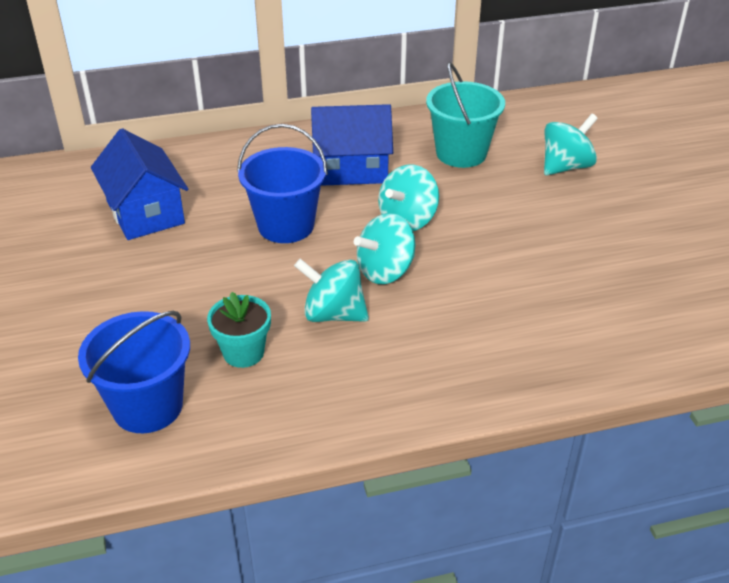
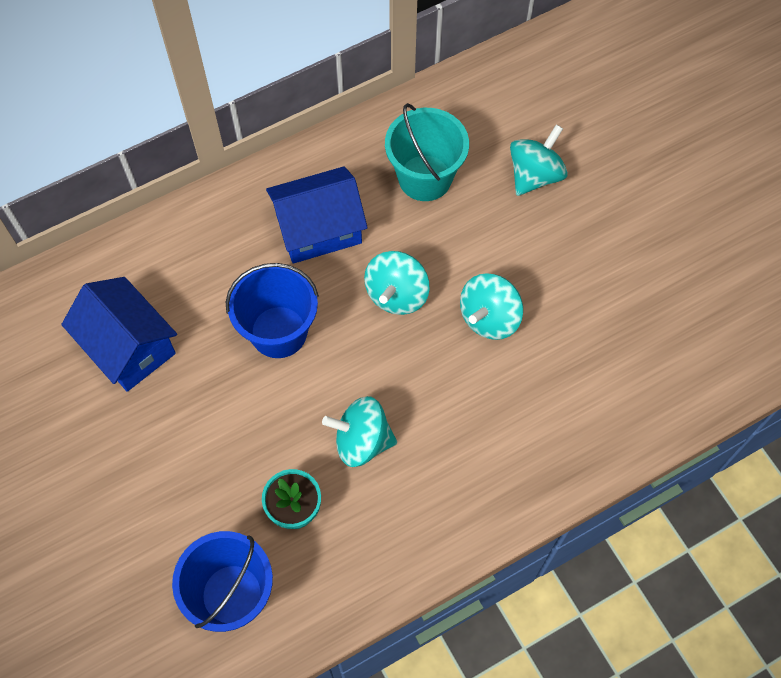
camera: 15 degrees left, 25 degrees up
(385, 271) = (394, 372): turquoise spinning top -> turquoise spinning top (489, 318)

